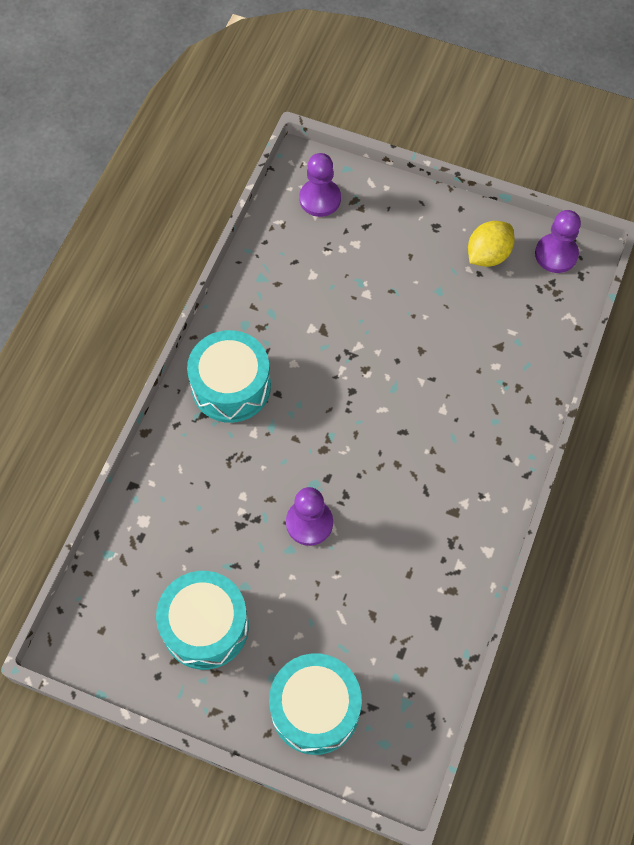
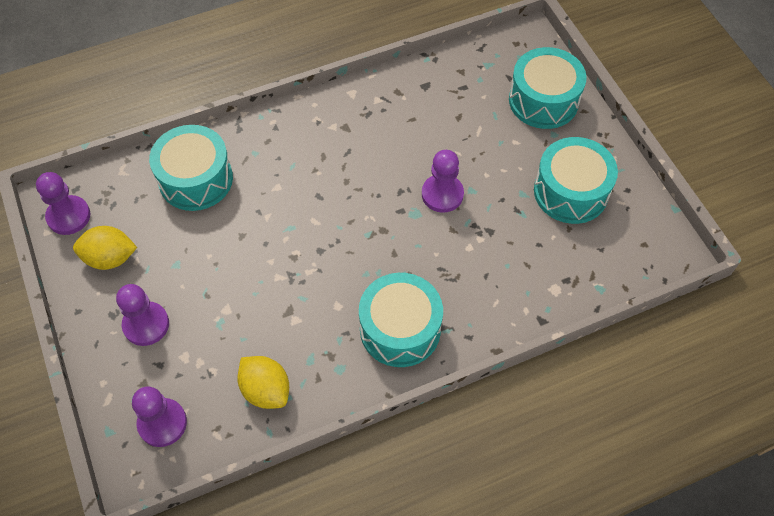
camera: 135 degrees left, 5 degrees down
(278, 270) = (266, 390): none -> yellow lemon
(406, 239) = (146, 324): none -> purple pawn
(509, 359) = (196, 179): none -> turquoise drum

